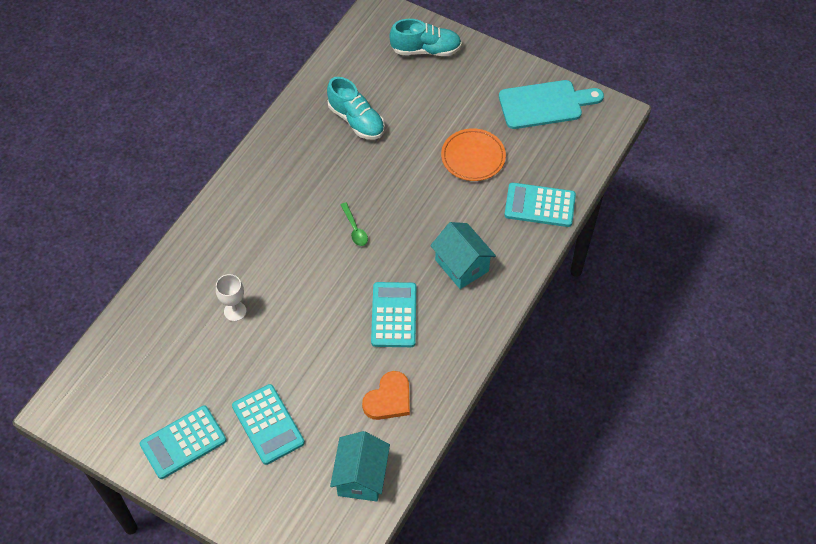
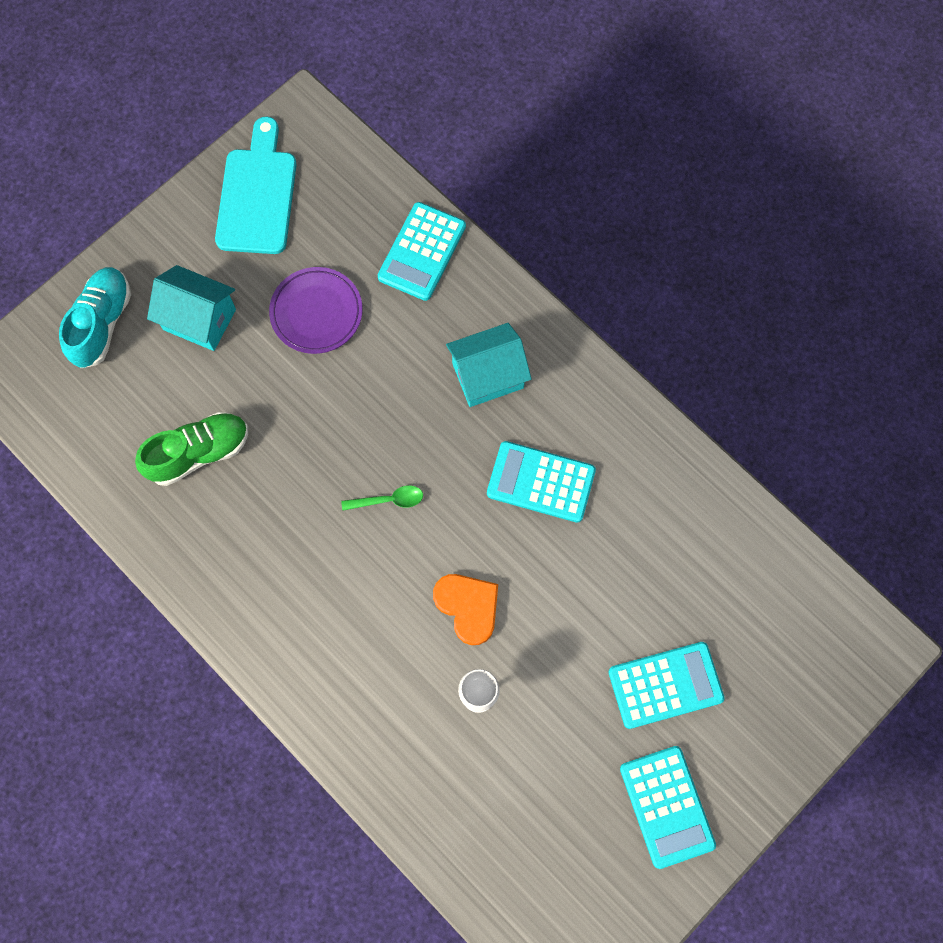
camera: 75 degrees left, 15 degrees up
(356, 120) = (199, 453): turquoise shoe -> green shoe
(361, 477) = (765, 581): turquoise house -> turquoise house (199, 319)
(388, 399) = (664, 520): orange heart -> orange heart (468, 607)
(473, 157) = (316, 312): orange plate -> purple plate

